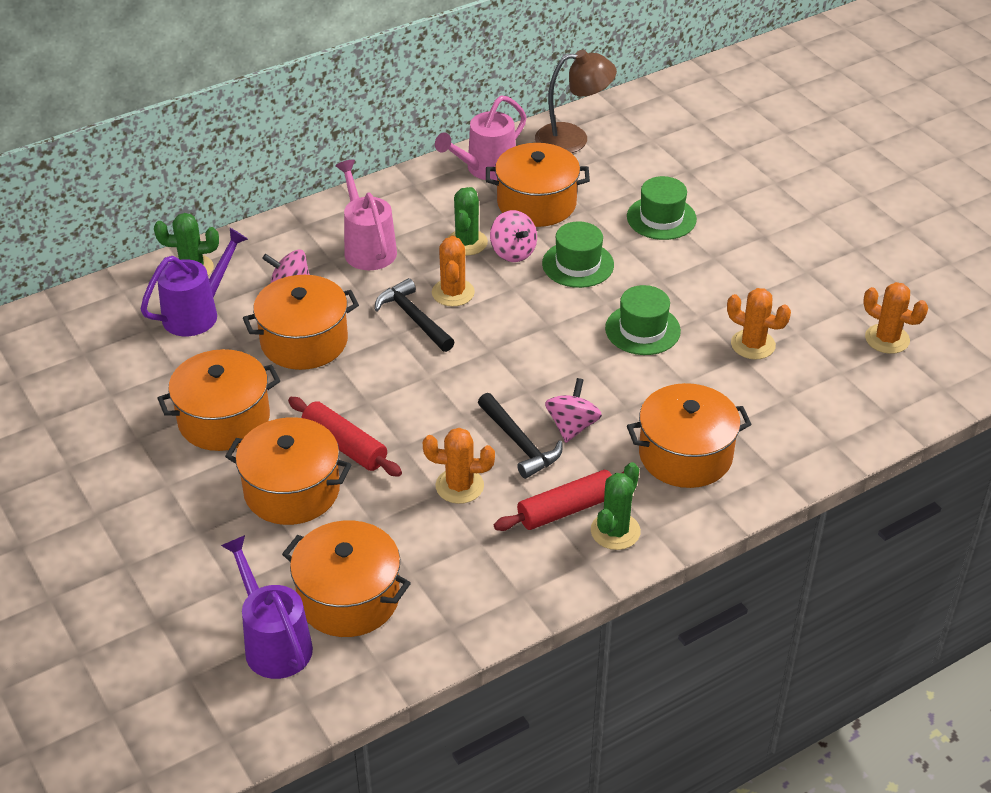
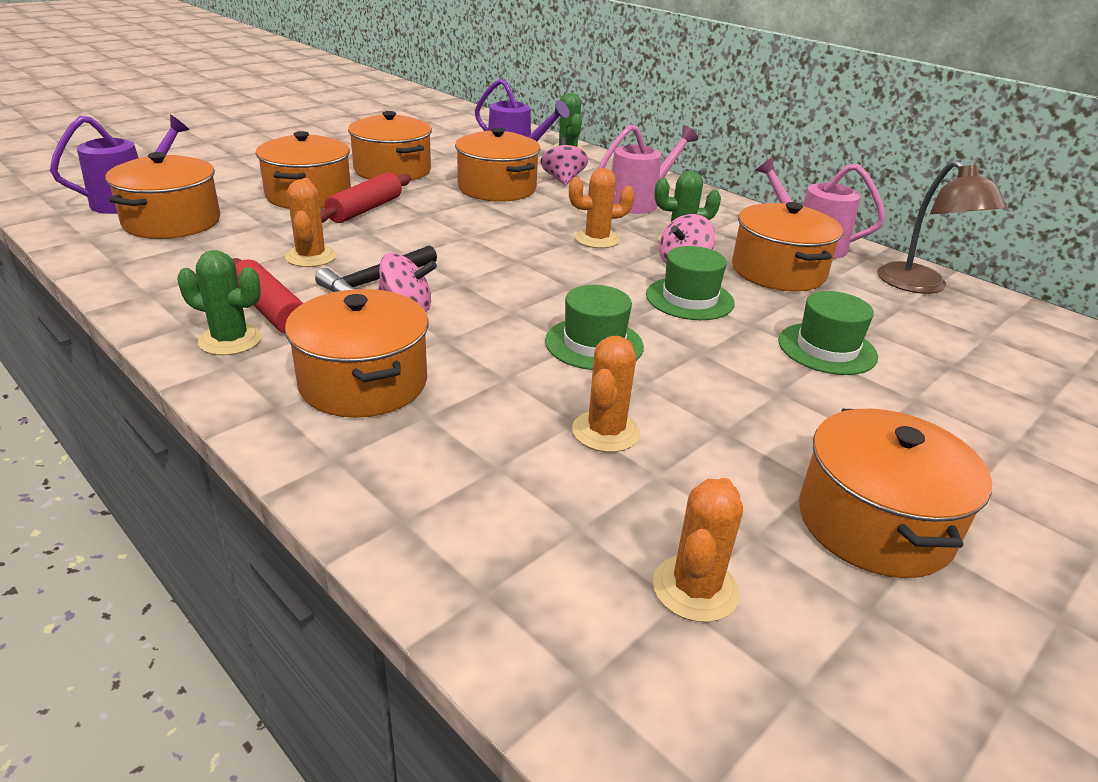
camera: 75 degrees right, 10 degrees down
(414, 318) = (549, 225): black hammer -> none
(841, 261) = (874, 523): none -> orange pot

